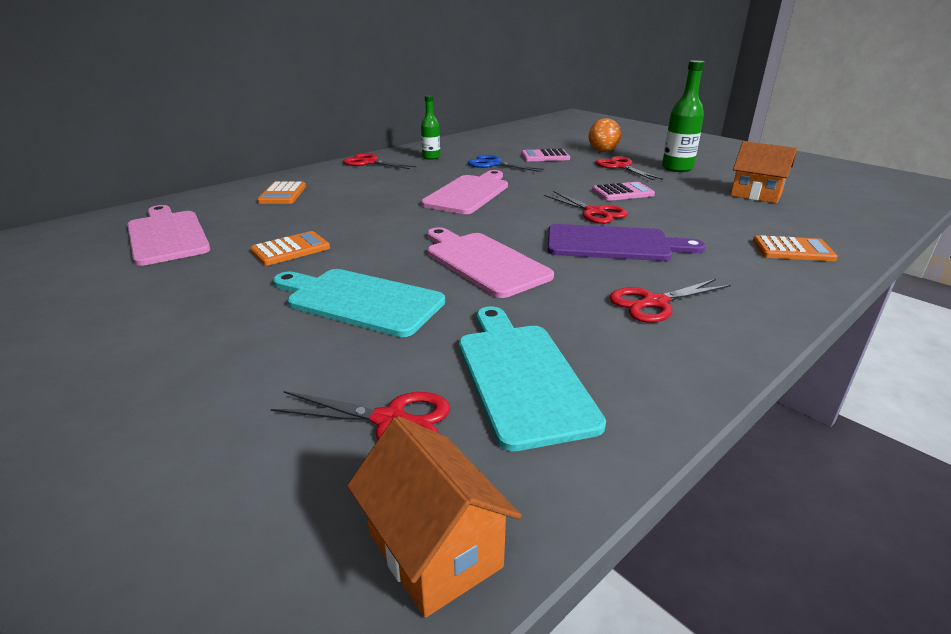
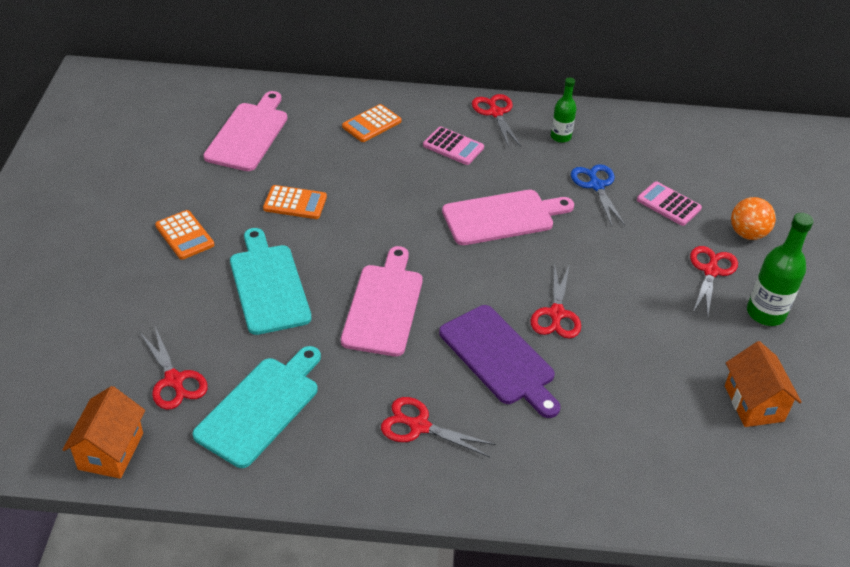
camera: 45 degrees right, 15 degrees up
(622, 193) = (631, 308): pink calculator -> pink calculator (453, 147)
(793, 250) = (621, 474): orange calculator -> orange calculator (184, 235)

